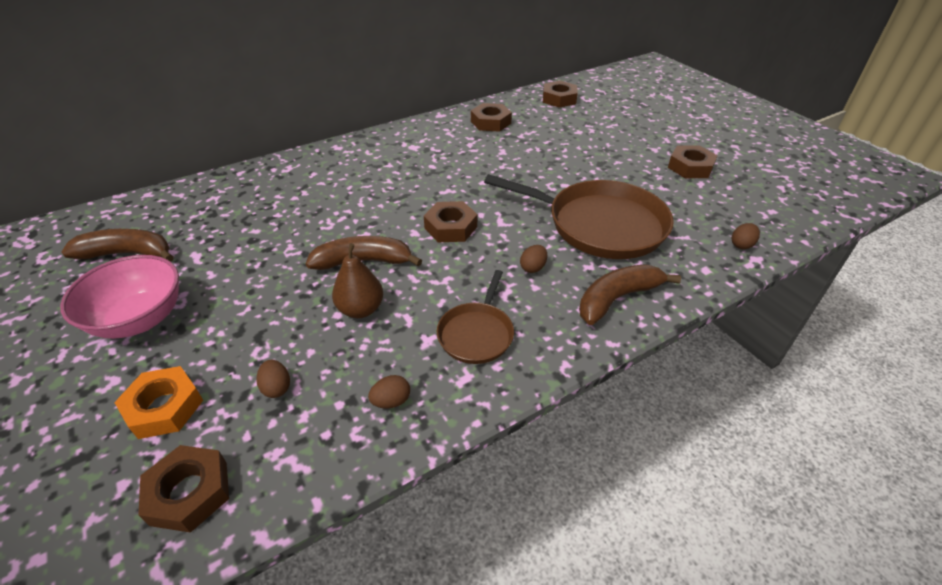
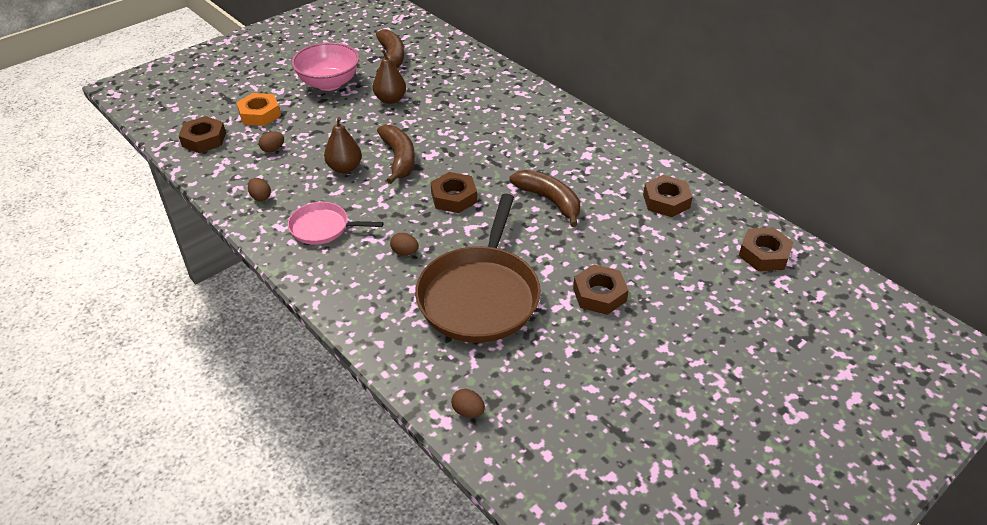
camera: 80 degrees right, 0 degrees up
(230, 261) = (390, 99): none -> brown pear
(476, 333) = (323, 227): brown pan -> pink pan
(617, 299) = (369, 307): brown banana -> brown banana (549, 201)
(690, 167) = (628, 381): brown nut -> brown nut (599, 294)

